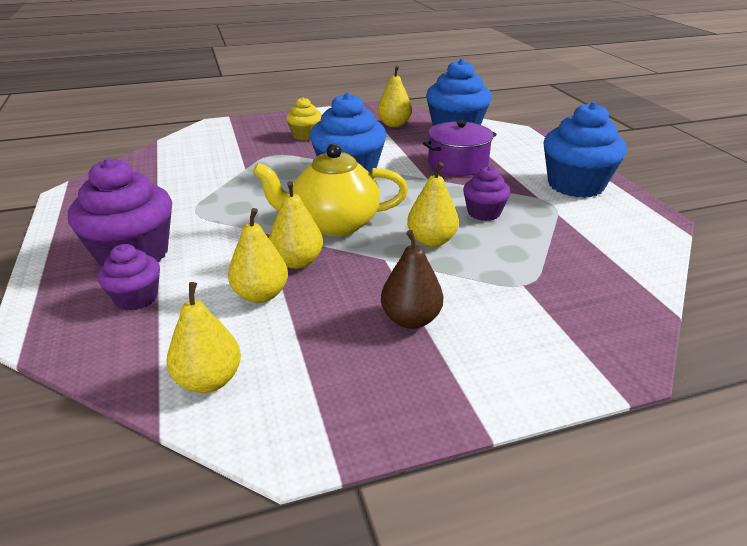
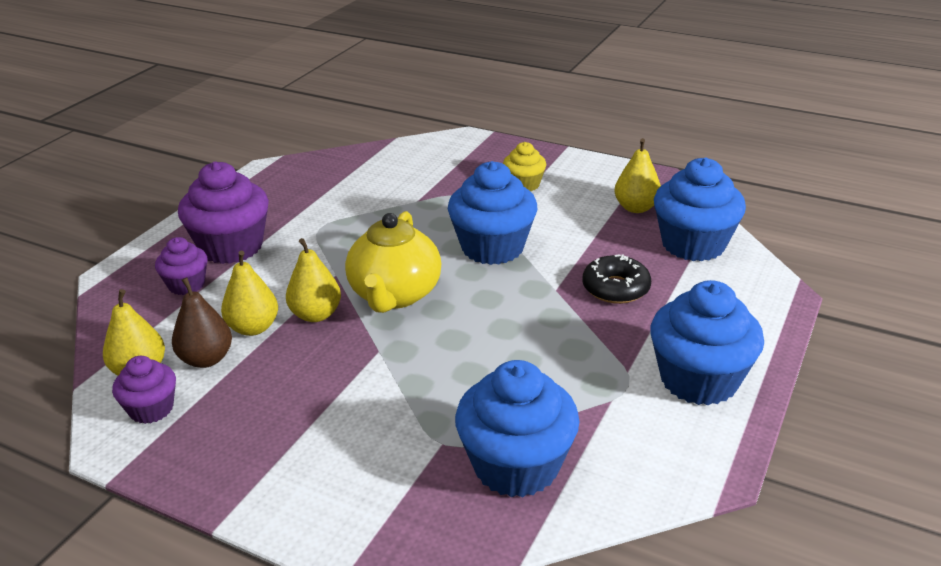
camera: 45 degrees right, 0 degrees up
(334, 224) = (395, 295): yellow teapot -> yellow teapot turned 120 degrees counterclockwise
(410, 319) = (310, 412): brown pear -> brown pear (206, 359)
(431, 241) = (442, 356): yellow pear -> none
(458, 164) = (615, 288): purple pot -> black donut
(483, 213) = (539, 356): purple cupcake -> purple cupcake (151, 409)
(581, 271) = (516, 466): none -> blue cupcake

